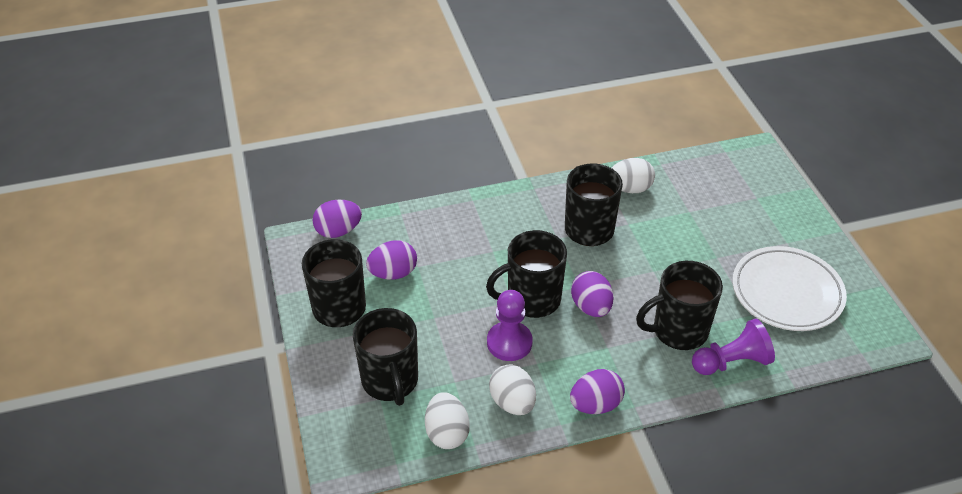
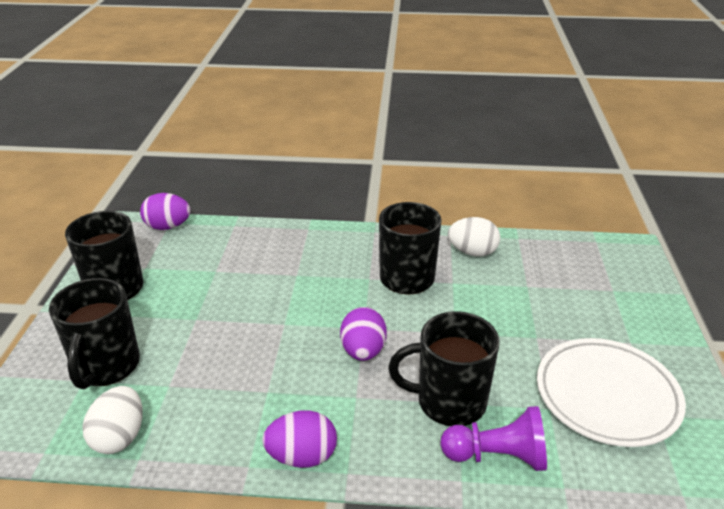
camera: 20 degrees right, 10 degrees down
(393, 273) = (188, 271): purple egg -> none
(509, 342) = (252, 363): purple pawn -> none
(512, 402) = (212, 425): white egg -> none
(532, 299) = (305, 328): black mug -> none

